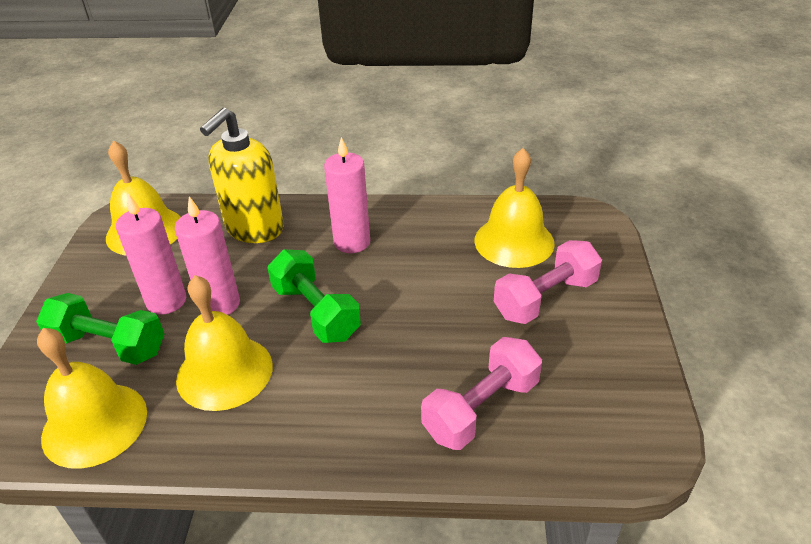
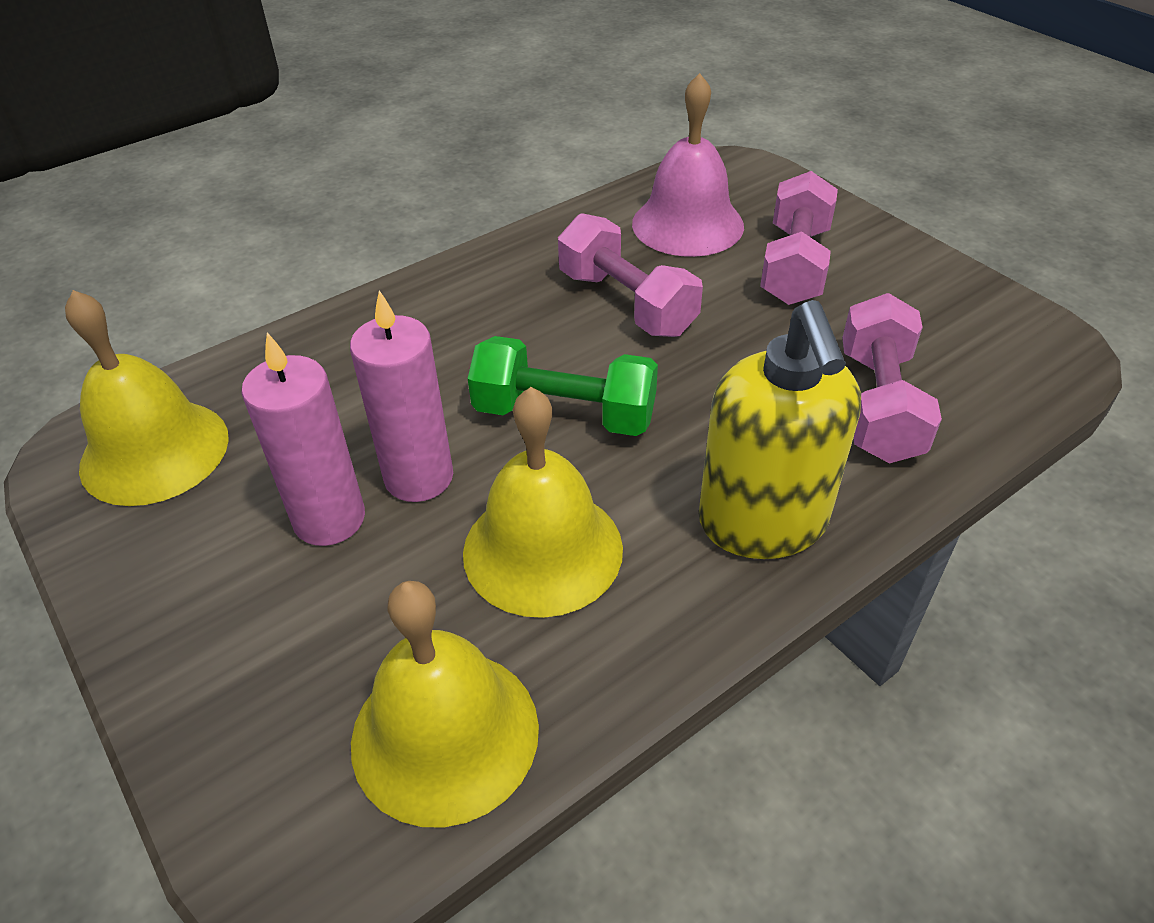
camera: 40 degrees left, 5 degrees up
(109, 345) = (317, 626): green dumbbell -> none
(254, 228) = (337, 363): yellow soap dispenser -> yellow soap dispenser (763, 523)
(352, 242) = (500, 314): pink candle -> none
(420, 270) = (626, 303): none -> pink dumbbell
(514, 241) = (687, 224): yellow bell -> pink bell

